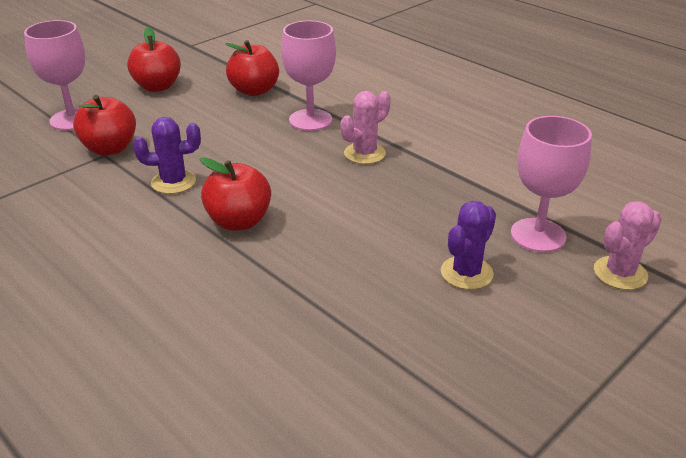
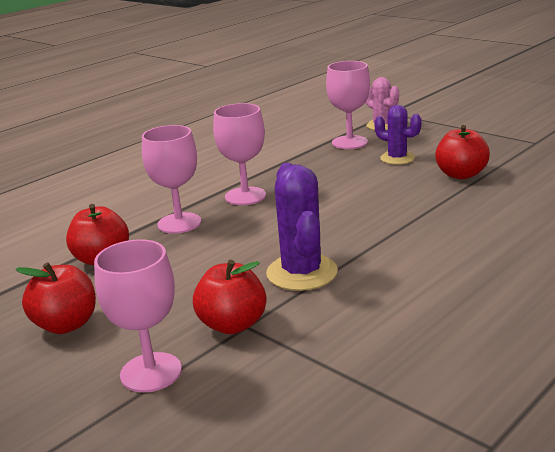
camera: 90 degrees left, 10 degrees down
(173, 182) = (302, 273): purple cactus -> purple cactus, size x1.56
(239, 221) = (361, 233): red apple -> red apple (461, 174)
(364, 153) = (245, 196): pink cactus -> pink goblet

